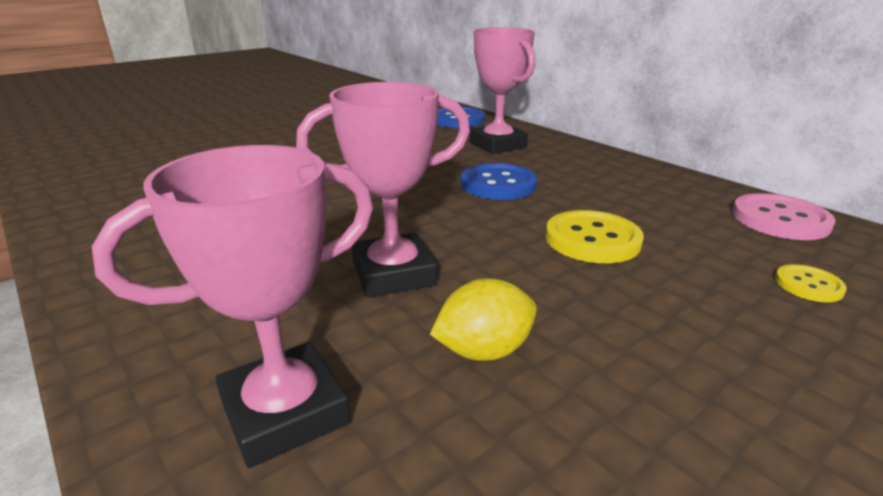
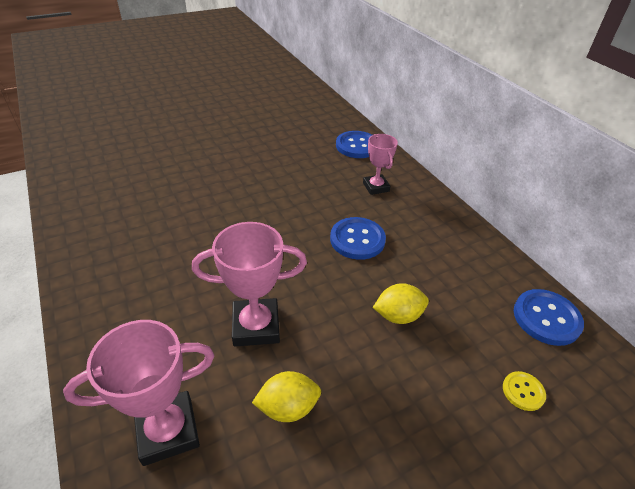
camera: 10 degrees right, 15 degrees up
(497, 145) = (375, 187): pink trophy -> pink trophy, size x0.64
(592, 239) = (398, 315): yellow button -> yellow lemon
(780, 219) = (546, 318): pink button -> blue button

